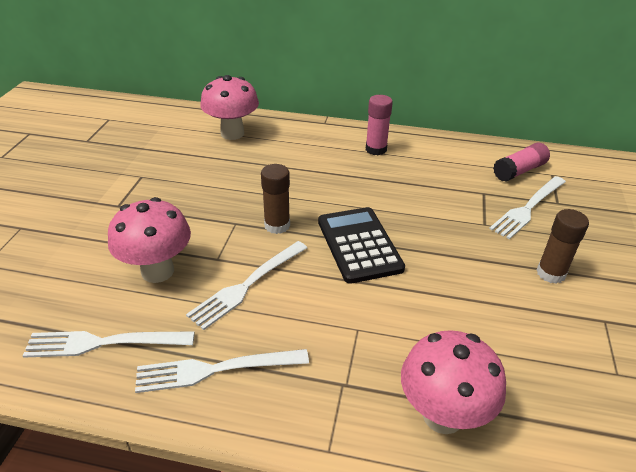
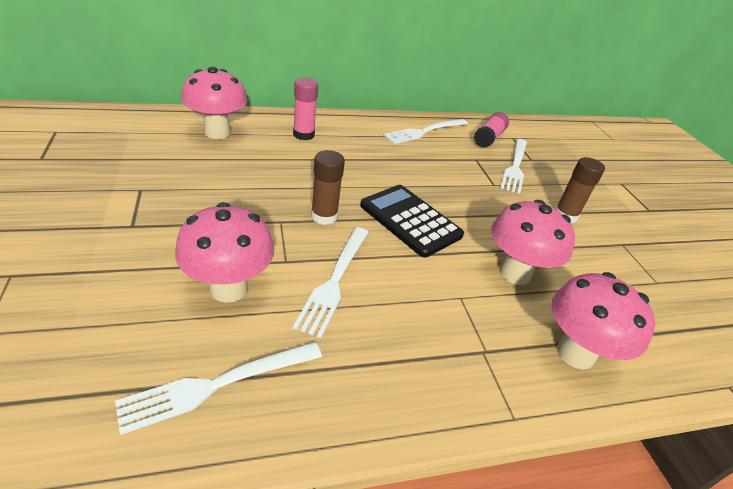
camera: 30 degrees left, 0 degrees up
(215, 370) = (360, 376): white fork -> white fork (424, 132)
(376, 149) = (366, 133): pink glue stick -> pink glue stick (303, 135)
(435, 320) = (515, 273): none -> pink mushroom

